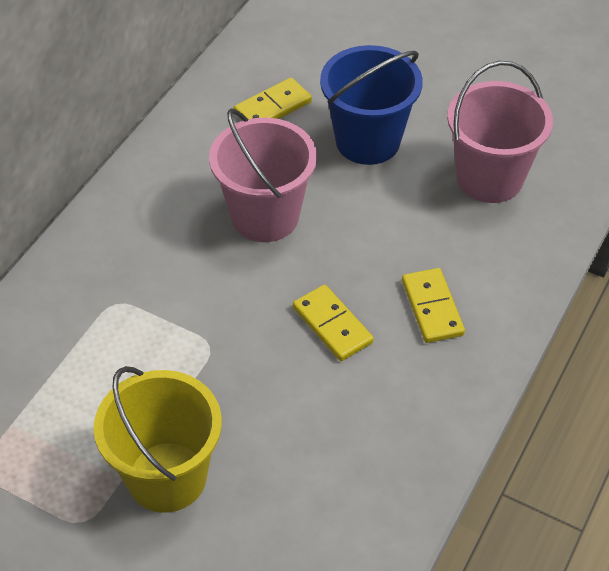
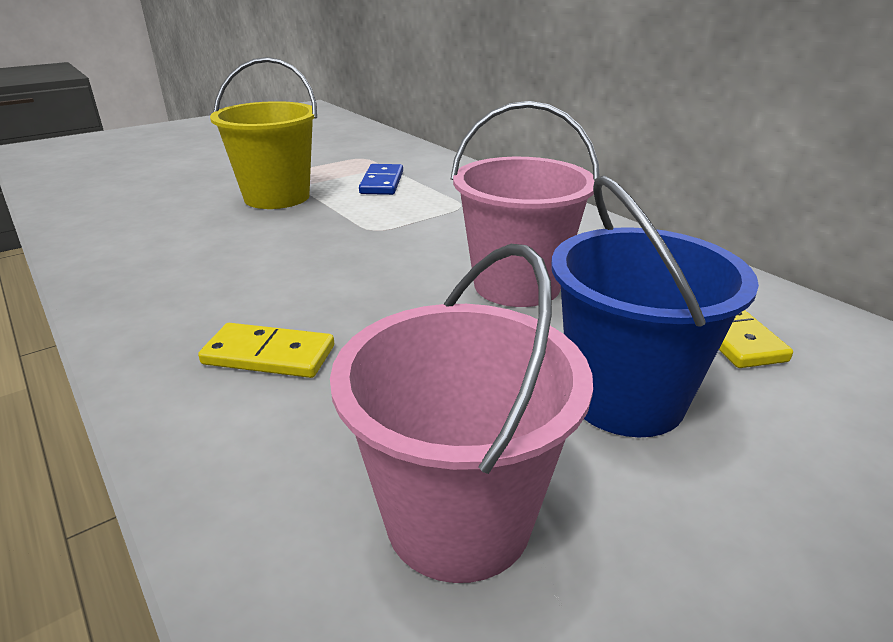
camera: 115 degrees right, 20 degrees down
(76, 399) = (382, 183): none -> blue domino
(332, 325) = (326, 286): yellow domino -> none

